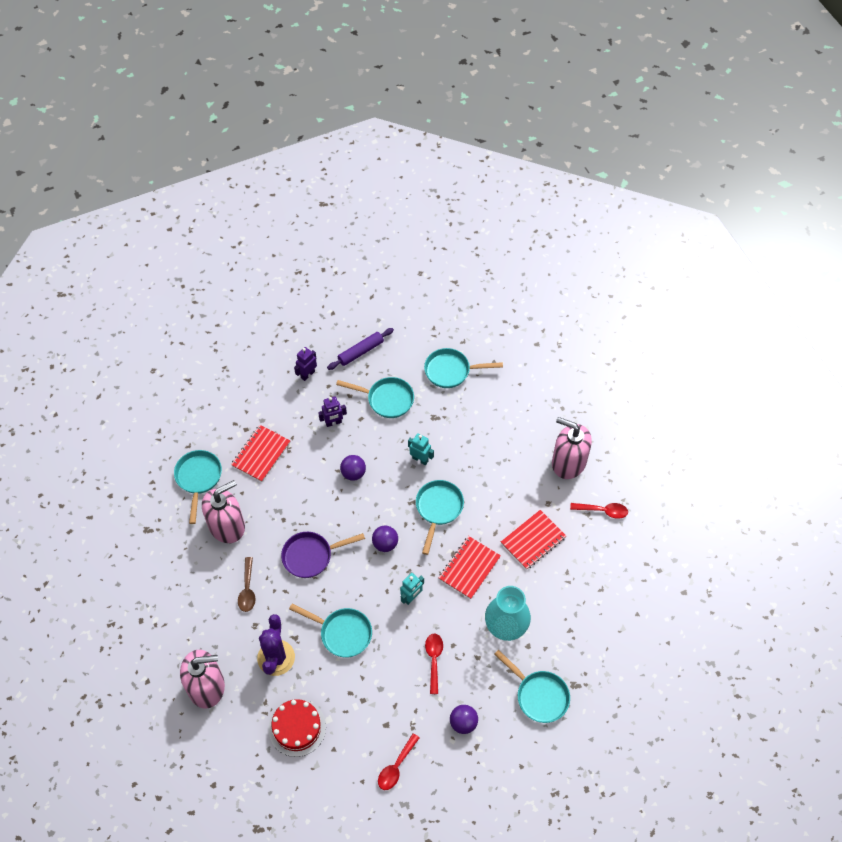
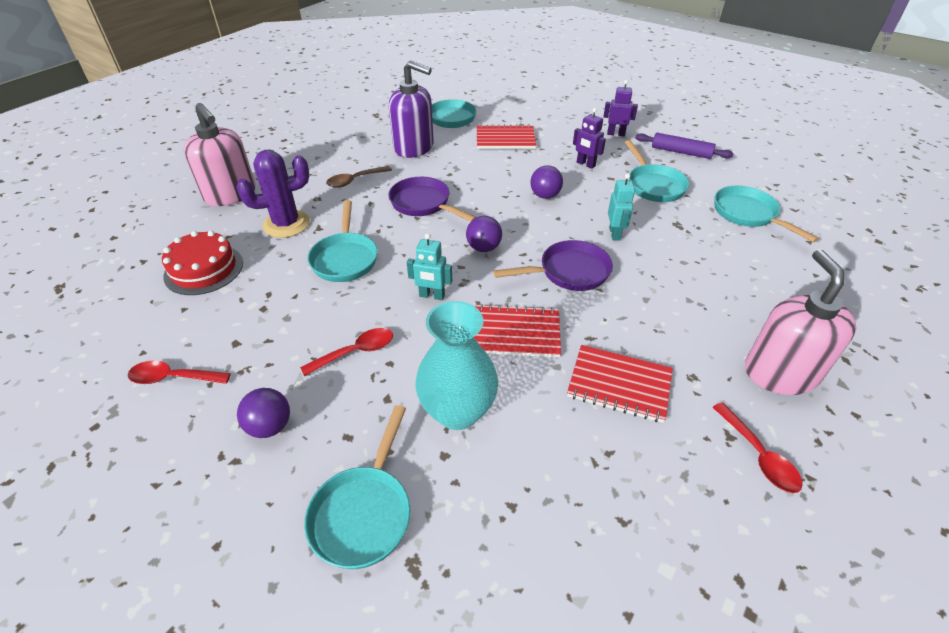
camera: 60 degrees right, 15 degrees down
(227, 526) = (414, 147): pink soap dispenser -> purple soap dispenser
(438, 509) = (569, 272): turquoise pan -> purple pan

